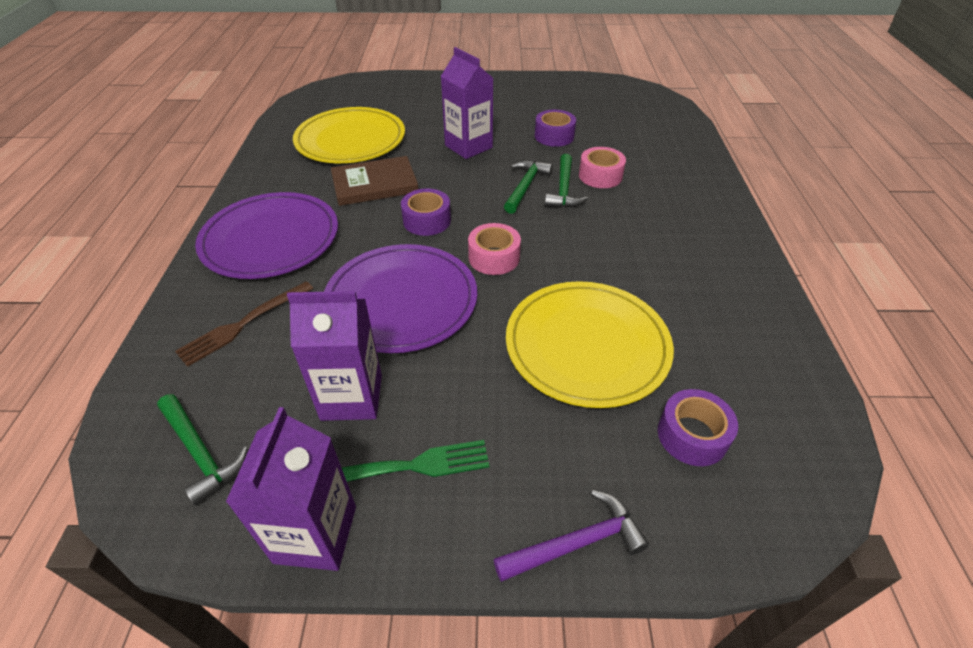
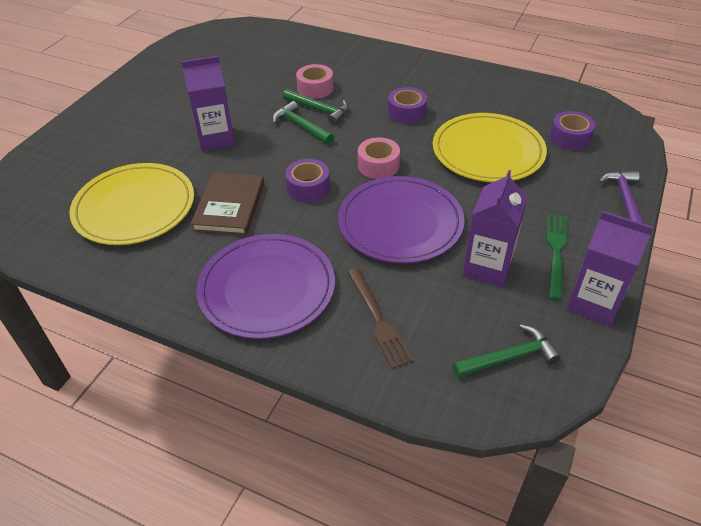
camera: 65 degrees left, 0 degrees up
(554, 136) = (241, 91): purple tape -> purple tape (406, 113)

